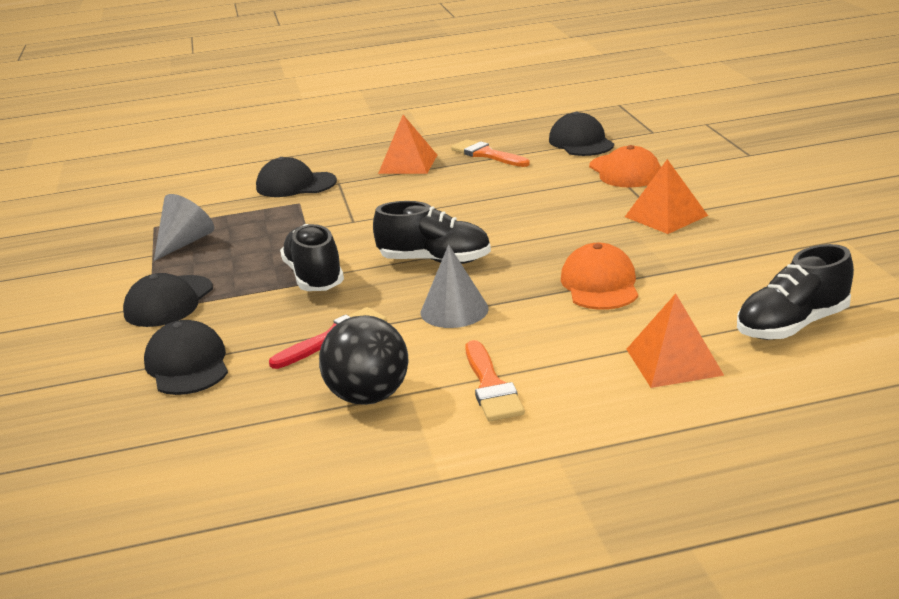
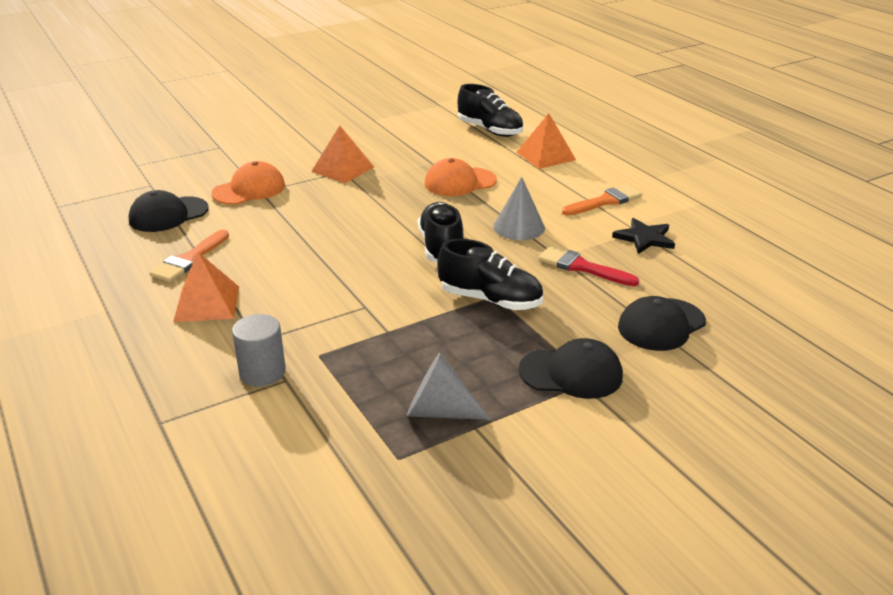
camera: 110 degrees left, 5 degrees up
(295, 185) = (262, 372): black cap -> grey cylinder
(314, 277) = (490, 300): black shoe -> black shoe turned 120 degrees counterclockwise
(368, 396) = (644, 238): black ball -> black star

